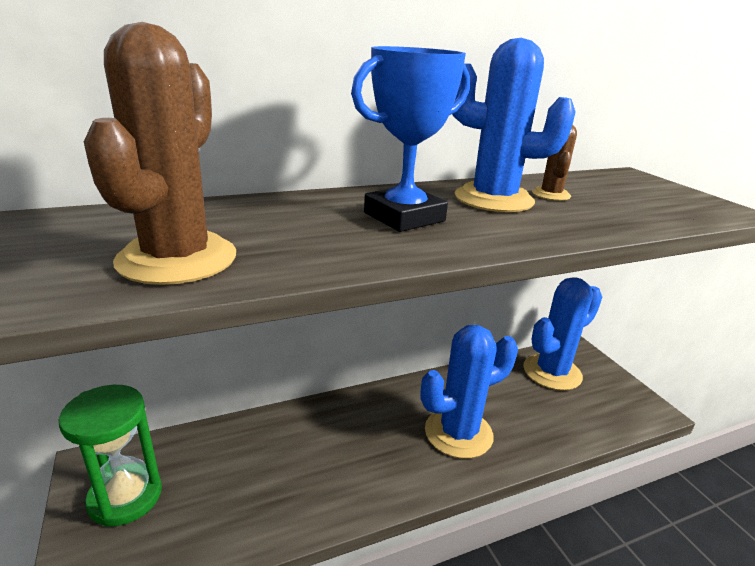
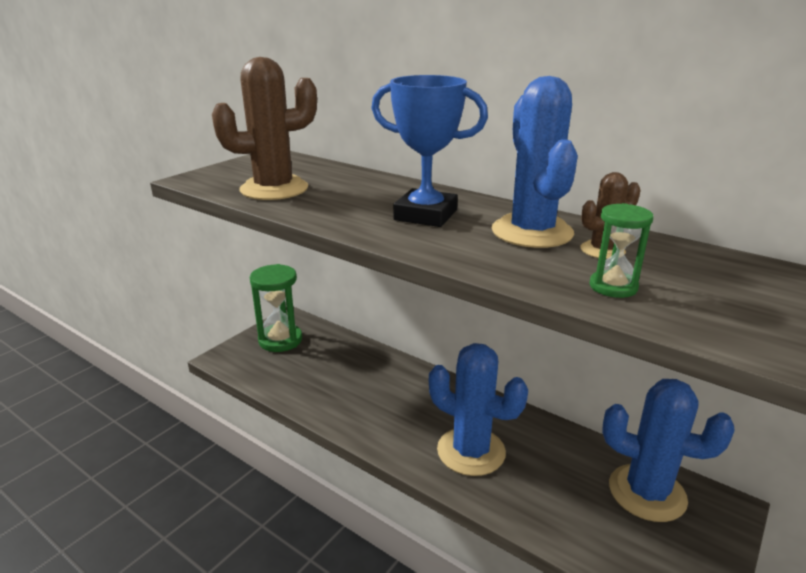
camera: 60 degrees right, 0 degrees up
(621, 213) = (613, 287): none -> green hourglass

